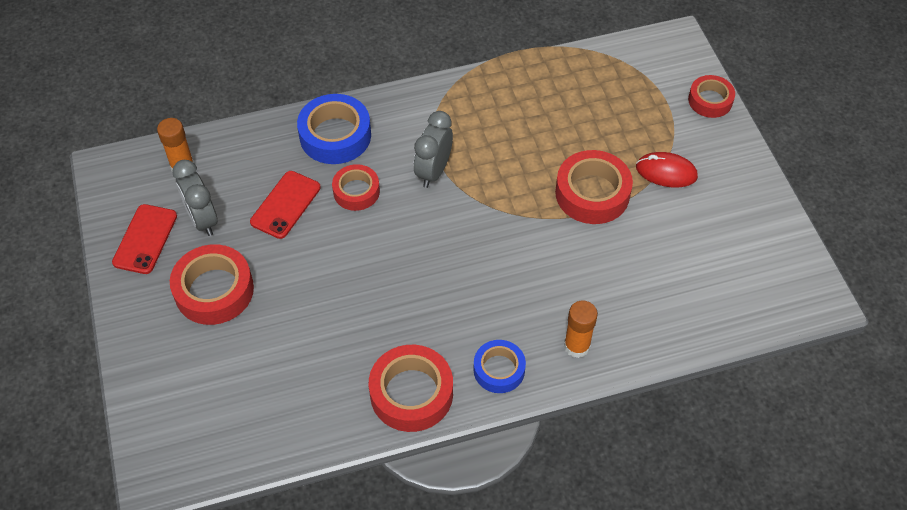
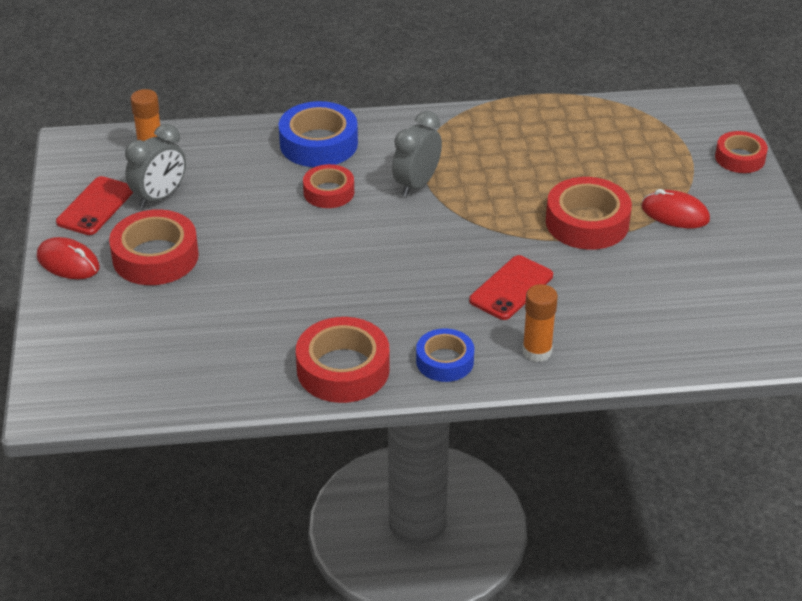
camera: 10 degrees right, 15 degrees down
(134, 309) = (68, 262): none -> red mouse
(202, 219) = (159, 197): grey clock -> grey clock turned 120 degrees counterclockwise
(285, 205) = (250, 195): red phone -> red phone (511, 288)

